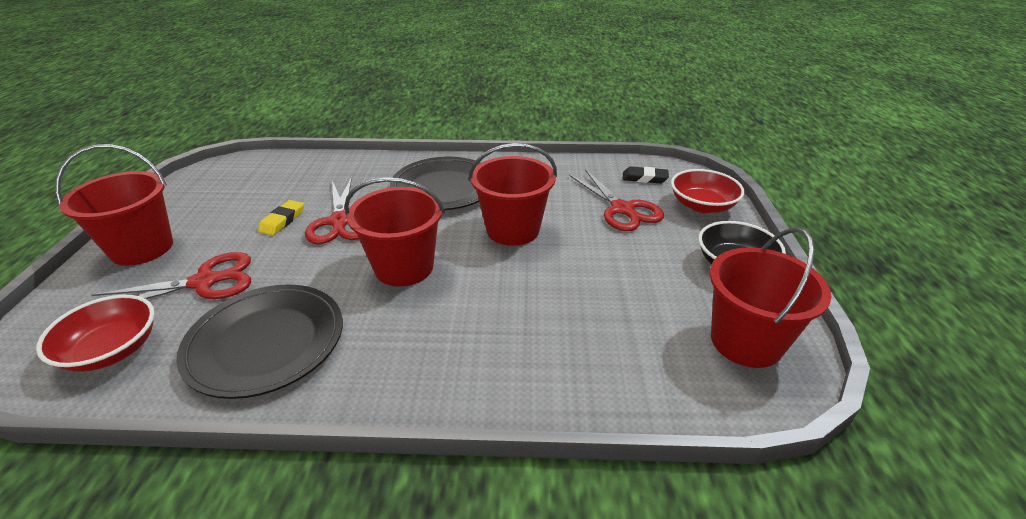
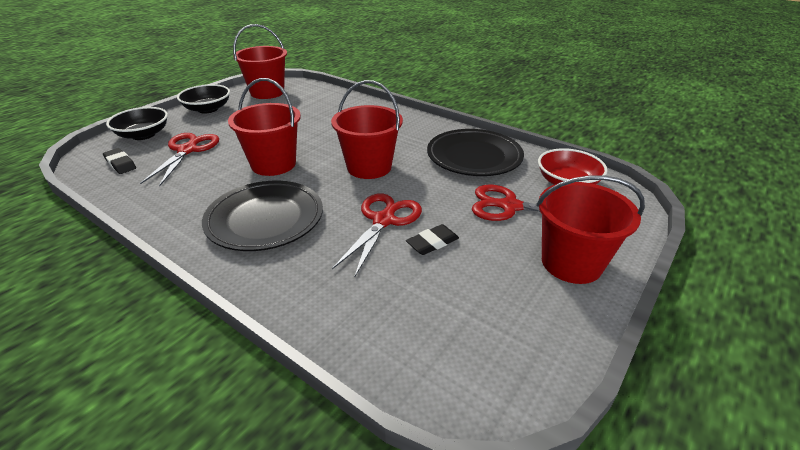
camera: 145 degrees left, 0 degrees up
(282, 221) = (432, 243): yellow eraser -> black eraser
(702, 205) = (143, 135): red bowl -> black bowl

